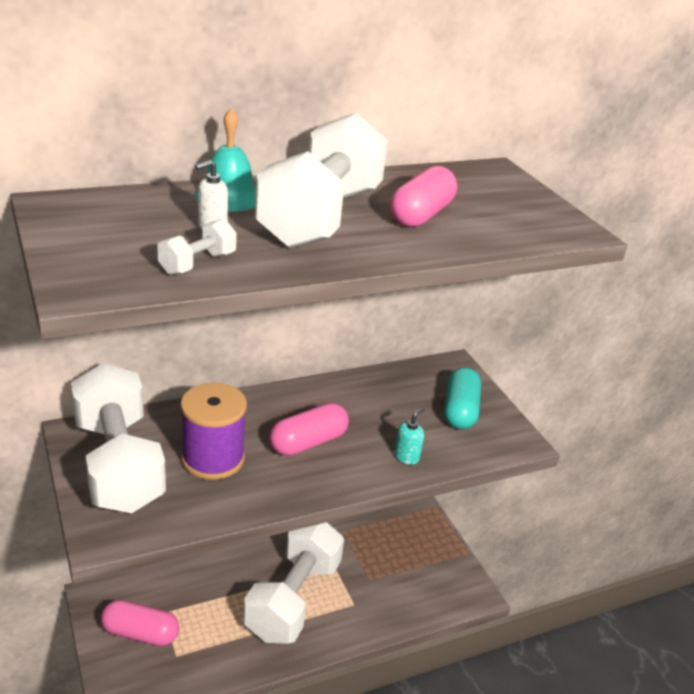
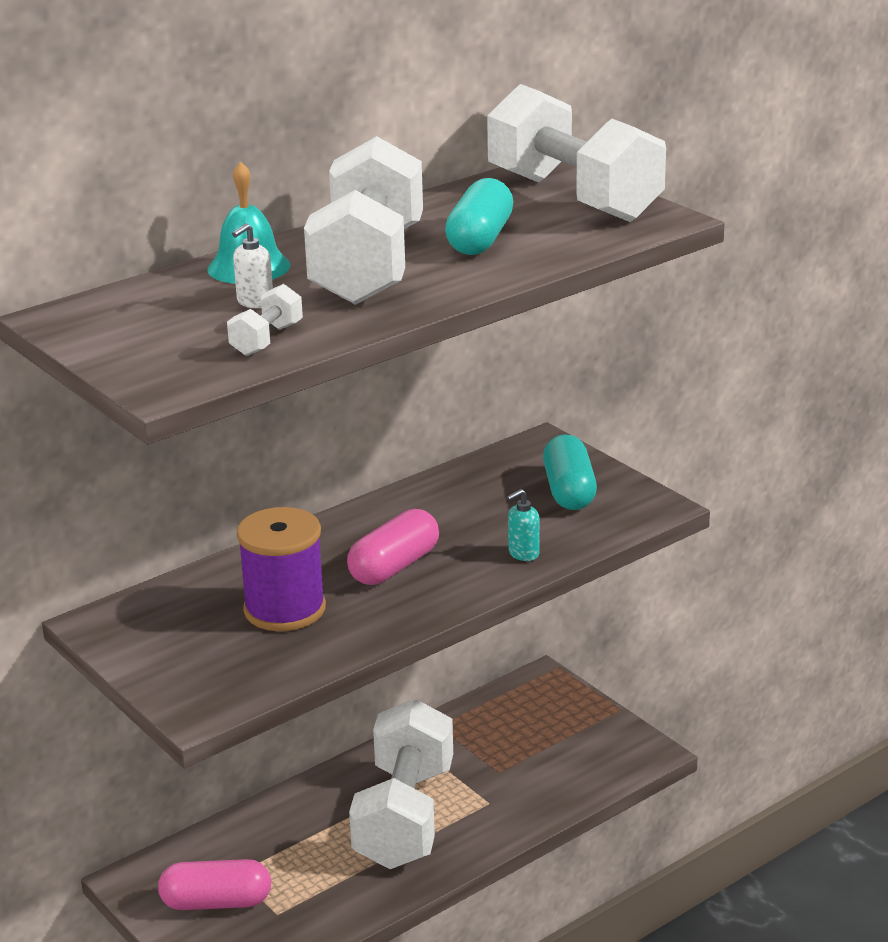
camera: 10 degrees left, 5 degrees down
(118, 464) = (170, 641): white dumbbell -> white dumbbell (573, 197)
(406, 457) = (523, 554): turquoise soap dispenser -> turquoise soap dispenser turned 150 degrees counterclockwise
(421, 214) = (480, 239): pink capsule -> turquoise capsule

